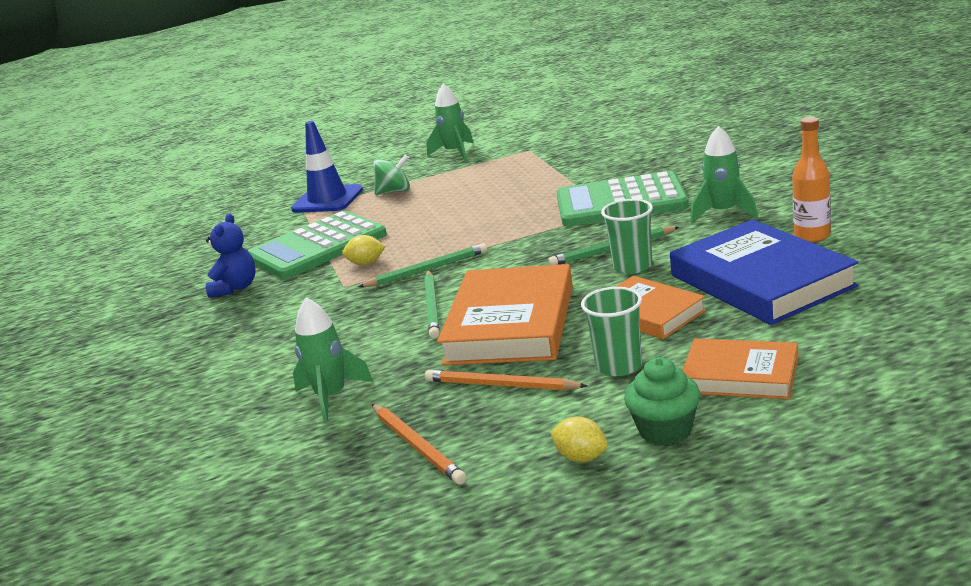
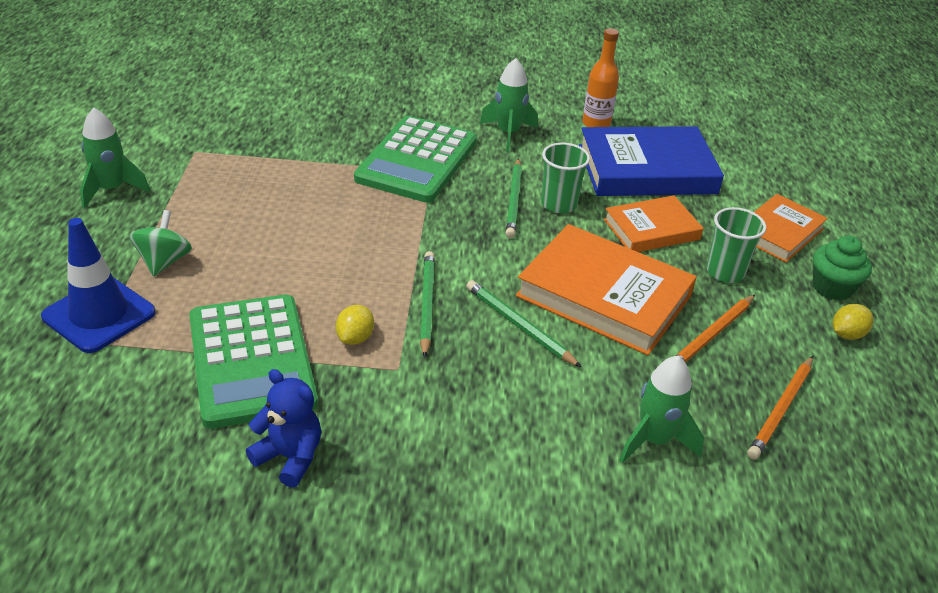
camera: 75 degrees left, 15 degrees up
(417, 446) = (781, 410): orange pencil -> orange pencil turned 135 degrees clockwise
(432, 306) = (519, 326): green pencil -> green pencil turned 150 degrees counterclockwise

